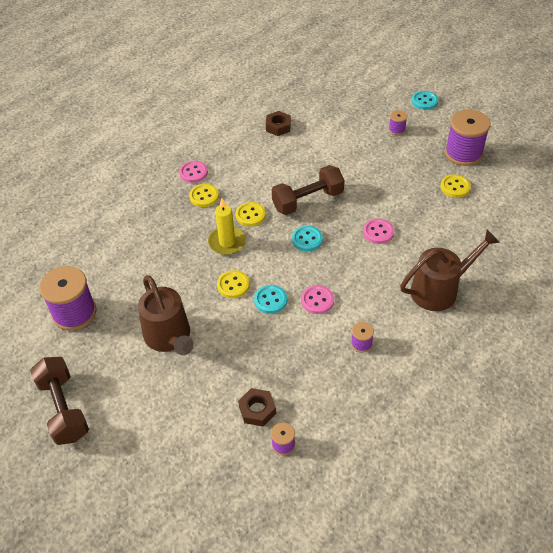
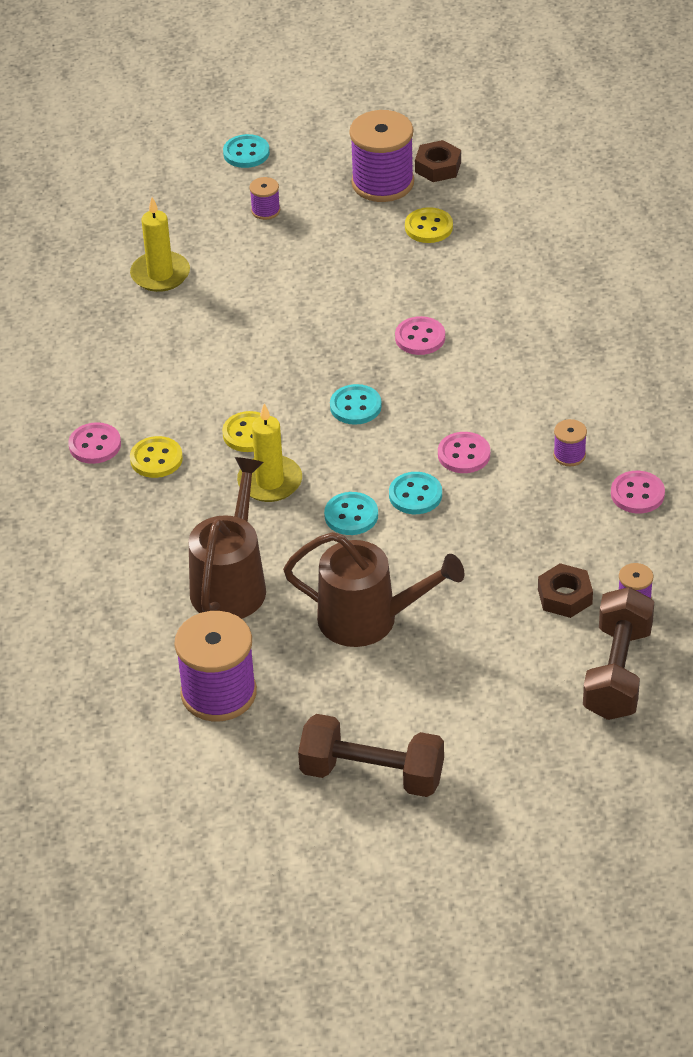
camera: 50 degrees left, 5 degrees down
(233, 285) = (351, 515): yellow button -> turquoise button
(278, 127) = (112, 313): brown nut -> brown nut (438, 167)
(308, 201) = (289, 367): brown dumbbell -> brown dumbbell (617, 672)
(318, 125) = (160, 274): none -> yellow candle
(364, 393) = (637, 494): none -> pink button
(439, 289) = (567, 343): brown watering can -> brown watering can (231, 583)

